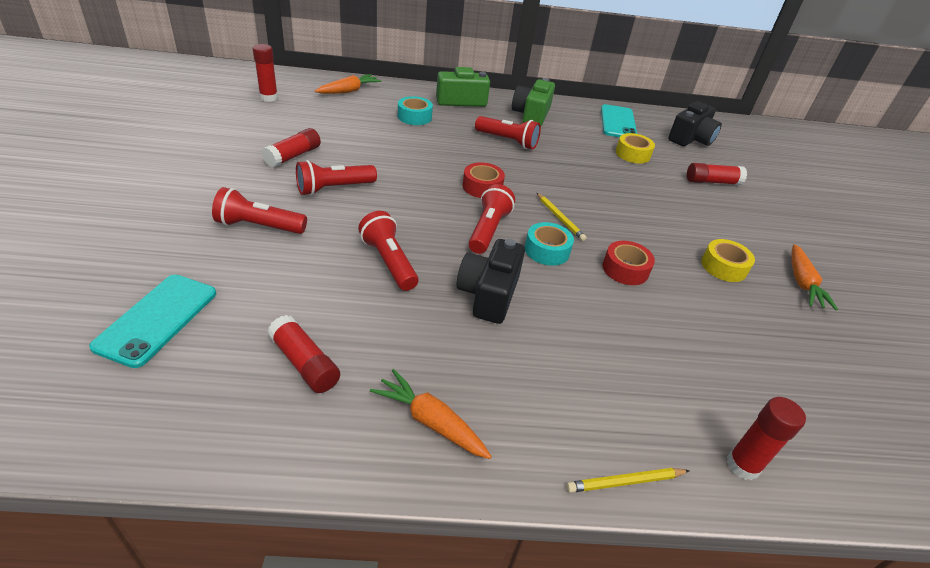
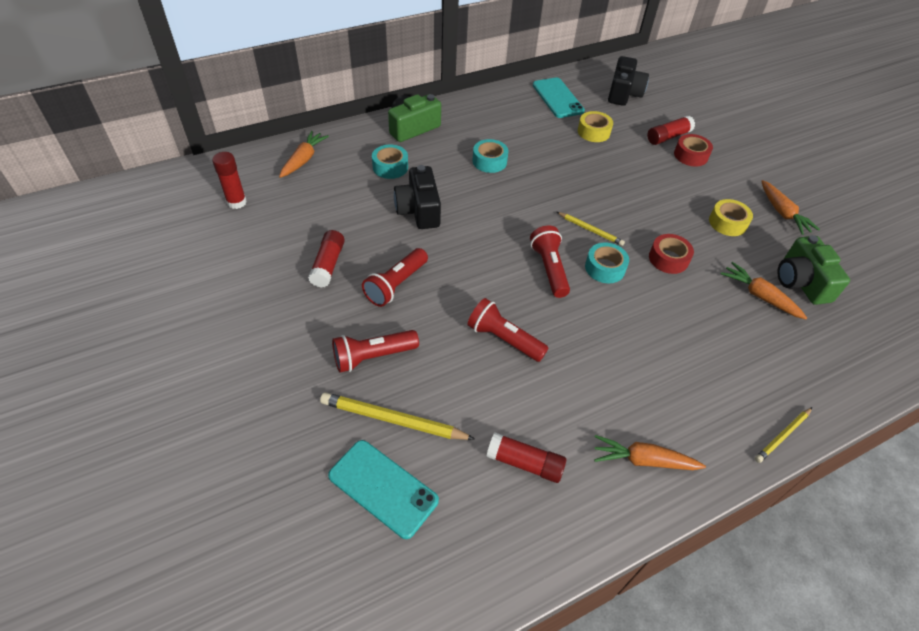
camera: 25 degrees left, 10 degrees up
(157, 319) = (383, 488): turquoise phone -> turquoise phone turned 45 degrees counterclockwise
(224, 275) = (393, 420): none -> yellow pencil
(482, 187) = (510, 224): red tape -> red tape (690, 155)
(489, 294) = (597, 332): black camera -> black camera (419, 210)
(507, 141) = (489, 161): red flashlight -> turquoise tape
(531, 115) = (484, 120): green camera -> green camera (801, 282)
(710, 341) = (759, 296): none -> orange carrot
(742, 465) = (834, 385): red glue stick -> none

